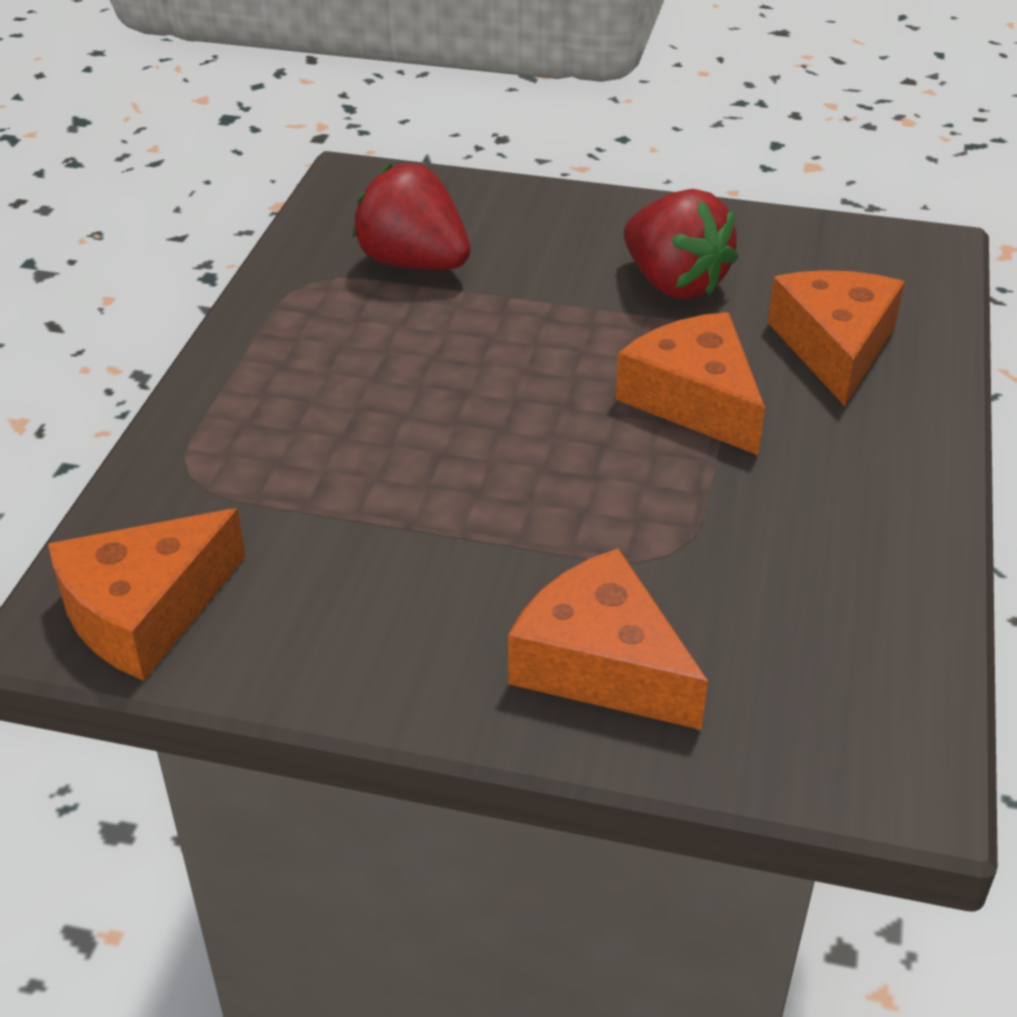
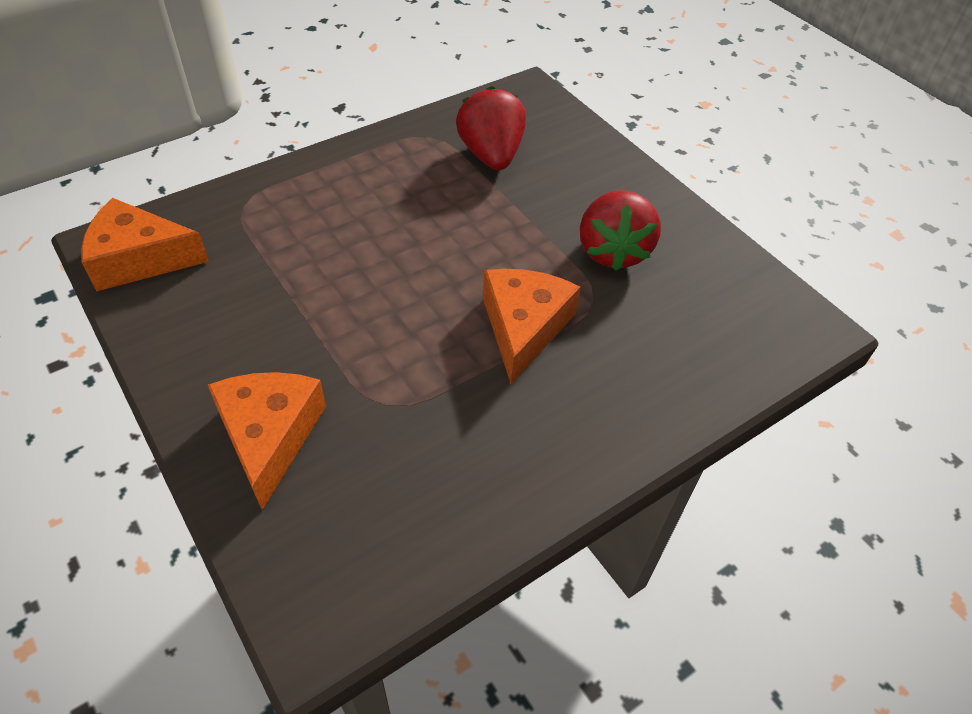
camera: 40 degrees right, 10 degrees up
(834, 347) = (652, 351): orange cheese -> none

